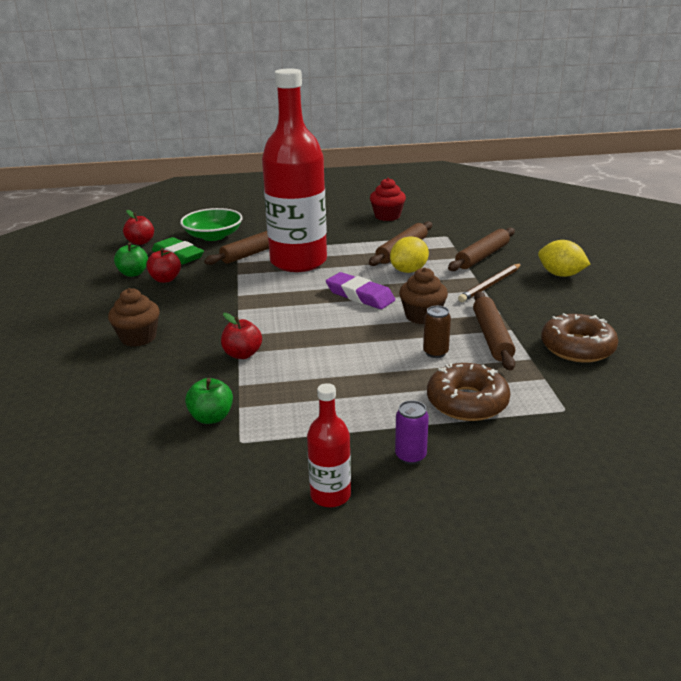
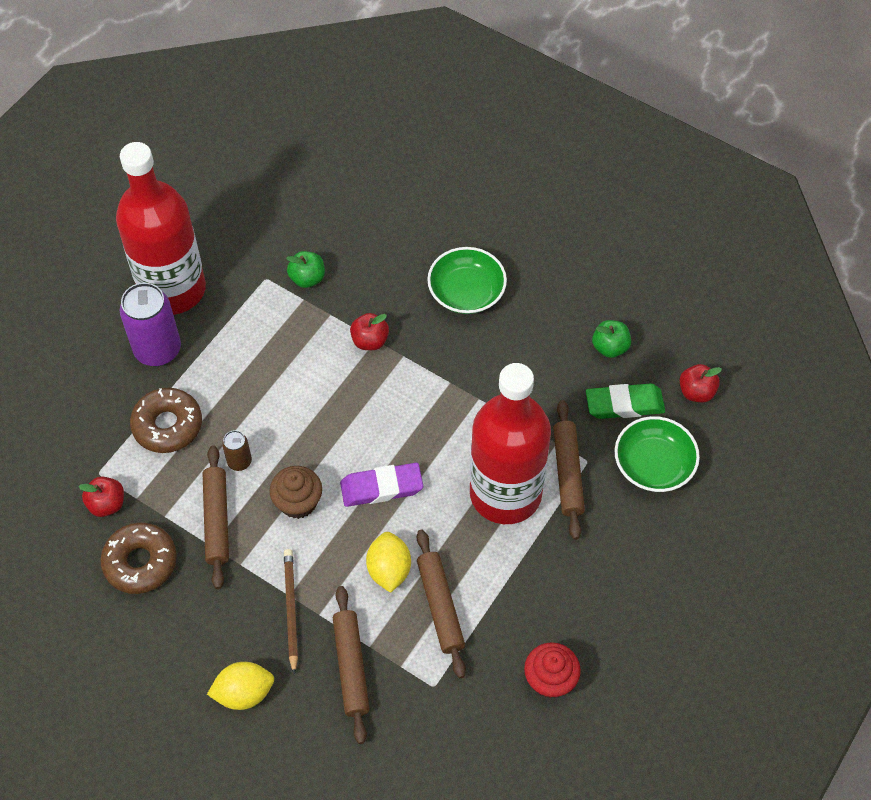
camera: 130 degrees right, 30 degrees up
(138, 337) = (466, 292): brown cupcake -> green bowl
(165, 279) = (570, 364): red apple -> red apple (107, 504)
(330, 495) = (172, 289): red bottle -> red bottle, size x2.37
(410, 456) = (158, 350): purple can -> purple can, size x2.01
(491, 337) = (217, 520): brown rolling pin -> brown rolling pin turned 45 degrees clockwise

